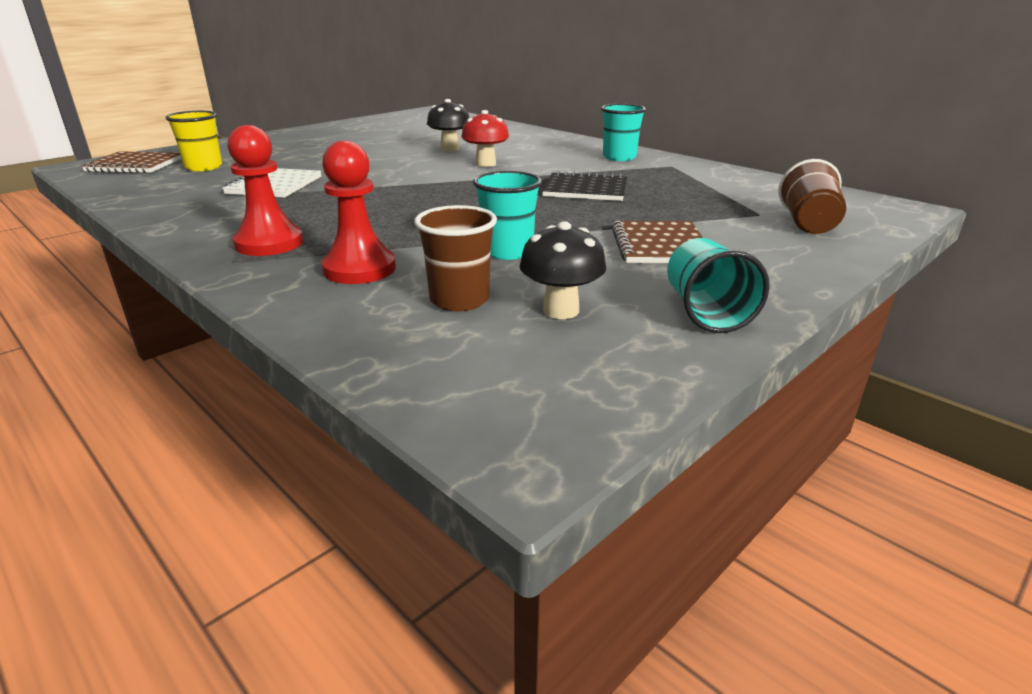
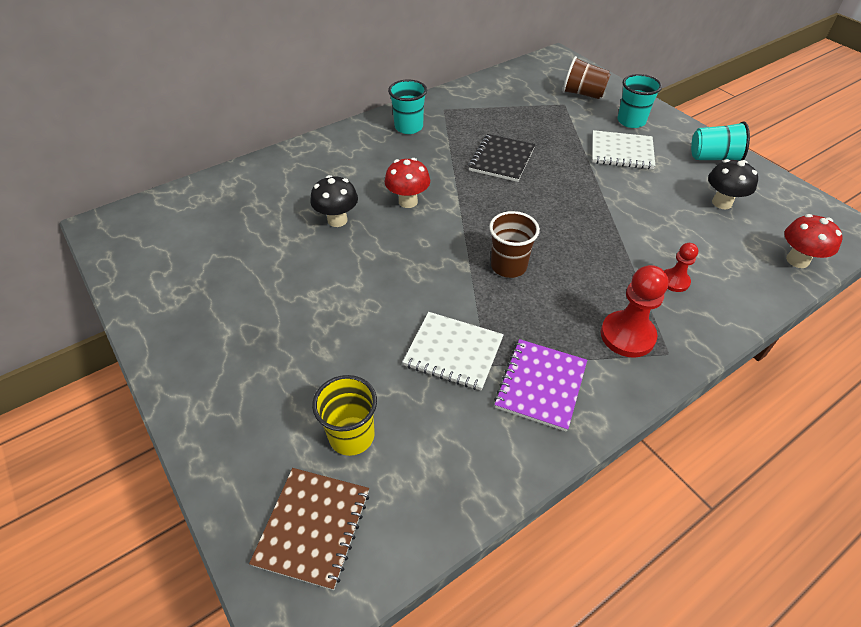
camera: 80 degrees left, 20 degrees up
(219, 211) = (540, 385): none -> purple notebook
(359, 269) = (674, 281): red pawn -> red pawn, size x0.58
(409, 366) = (797, 260): none -> red mushroom
(459, 300) = (716, 238): brown cup -> brown cup (508, 266)
(507, 251) = (636, 212): turquoise cup -> turquoise cup (631, 121)
(659, 245) = (621, 152): brown notebook -> white notebook

